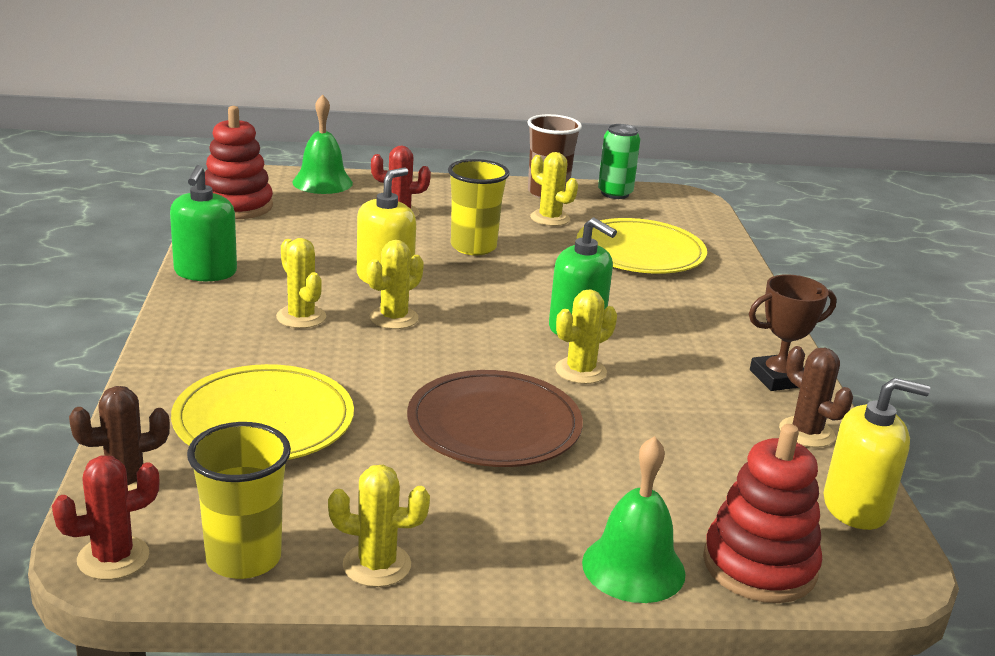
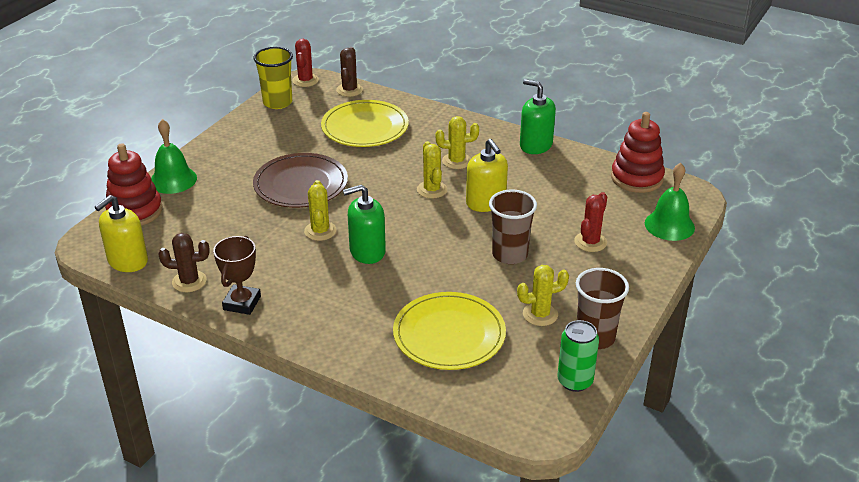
camera: 125 degrees right, 10 degrees up
(377, 565) = (243, 126): yellow cactus -> none
(473, 247) = (509, 254): yellow cup -> brown cup

